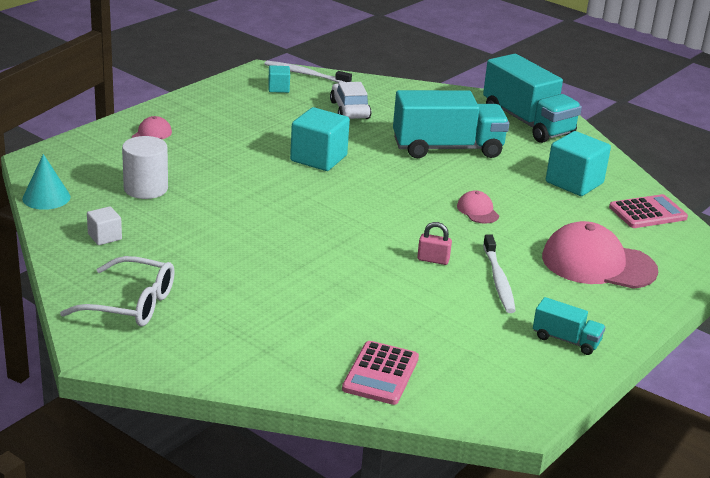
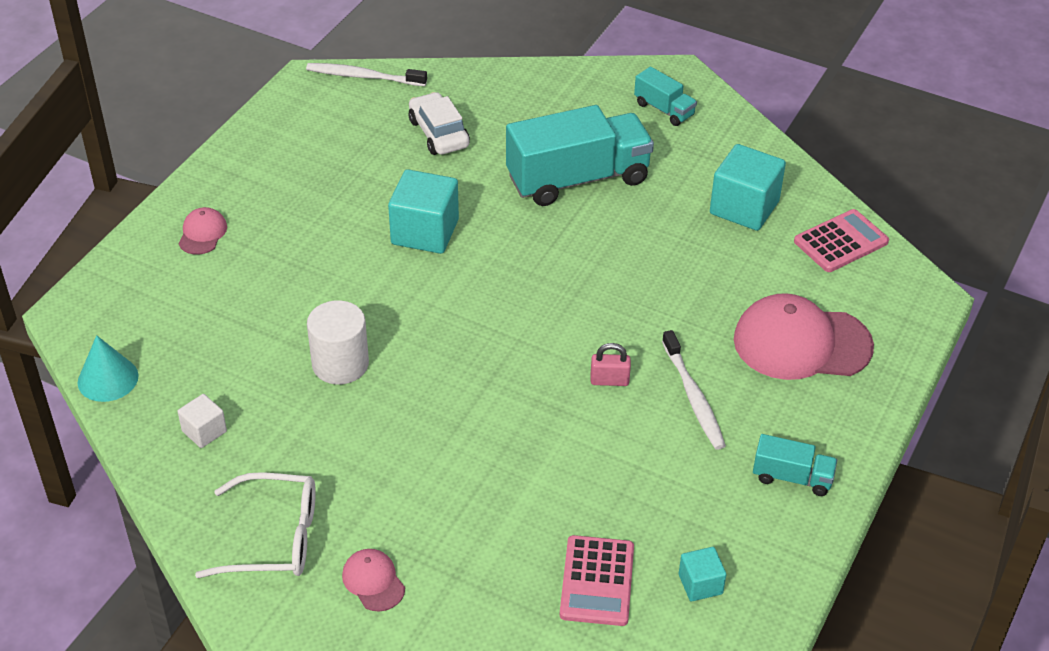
camera: 10 degrees left, 15 degrees up
(146, 188) = (227, 335): white cylinder -> white cylinder (340, 364)
(278, 88) = (337, 111): turquoise cube -> turquoise cube (700, 584)
(477, 211) = (641, 283): pink cap -> pink cap (373, 581)
(527, 122) = (664, 109): turquoise truck -> turquoise truck, size x0.48

